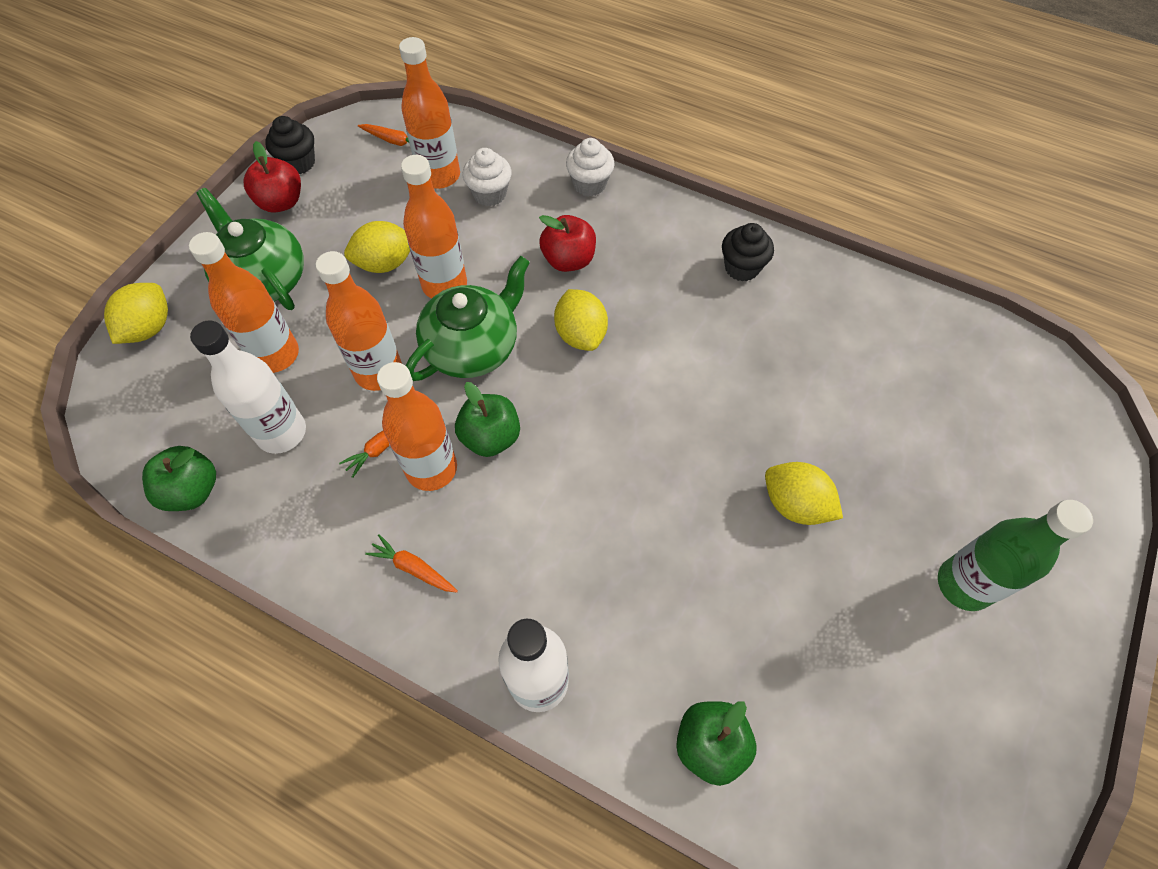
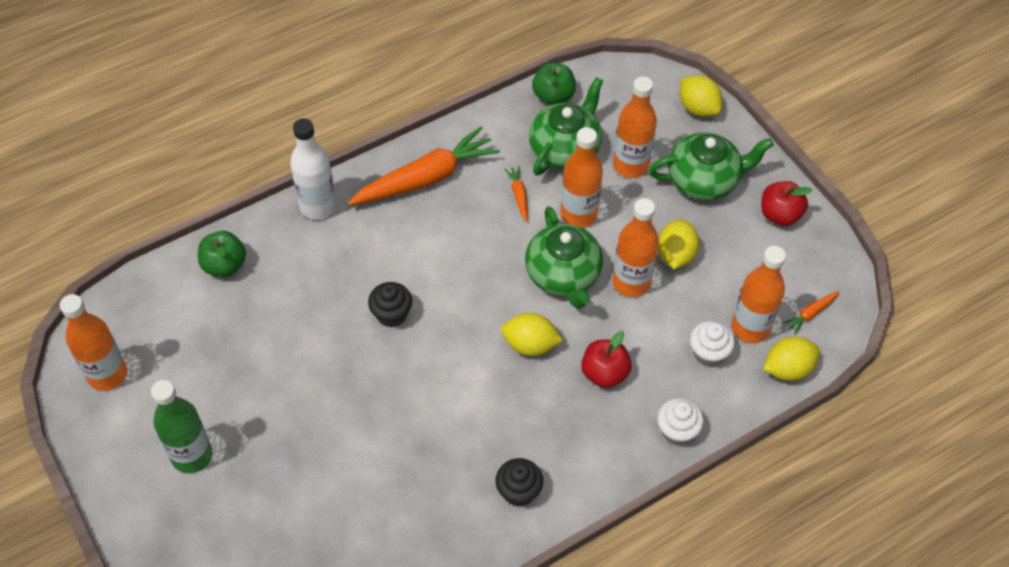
camera: 120 degrees right, 5 degrees down
(281, 432) = (565, 149): white bottle -> green teapot
(299, 163) = (819, 240): black cupcake -> black cupcake (391, 314)
(413, 568) = (426, 178): orange carrot -> orange carrot, size x2.39
(431, 468) = (484, 213): orange bottle -> orange bottle (107, 374)
(490, 437) = (485, 253): green apple -> none
(795, 504) = (313, 396): yellow lemon -> yellow lemon (787, 369)

